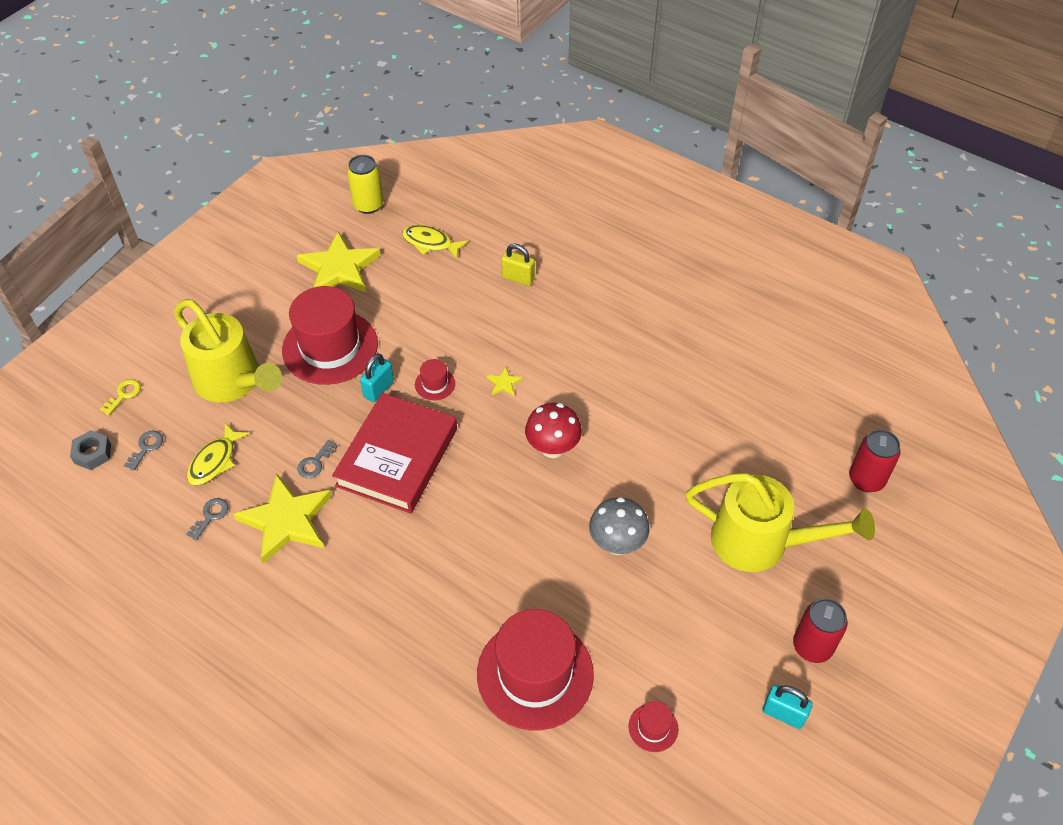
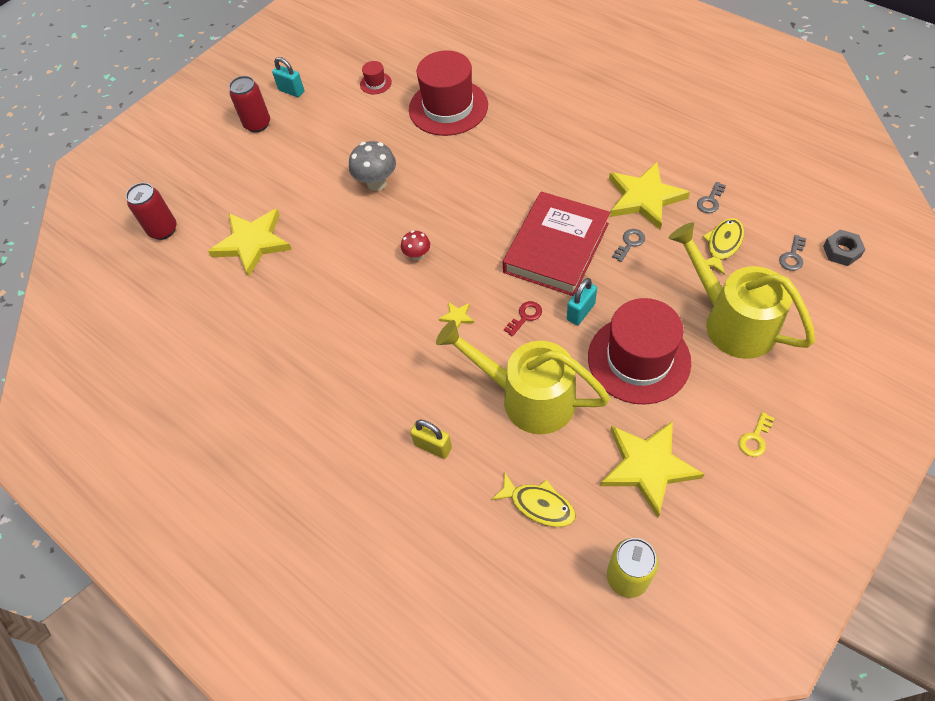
camera: 170 degrees left, 5 degrees up
(123, 395) = (840, 308): yellow key -> yellow key (755, 438)
(435, 384) = (525, 317): red hat -> red key
(552, 448) = (417, 255): red mushroom -> red mushroom, size x0.59
(749, 463) = (252, 243): none -> yellow star
(762, 542) = (265, 185): yellow watering can -> yellow watering can (526, 397)

